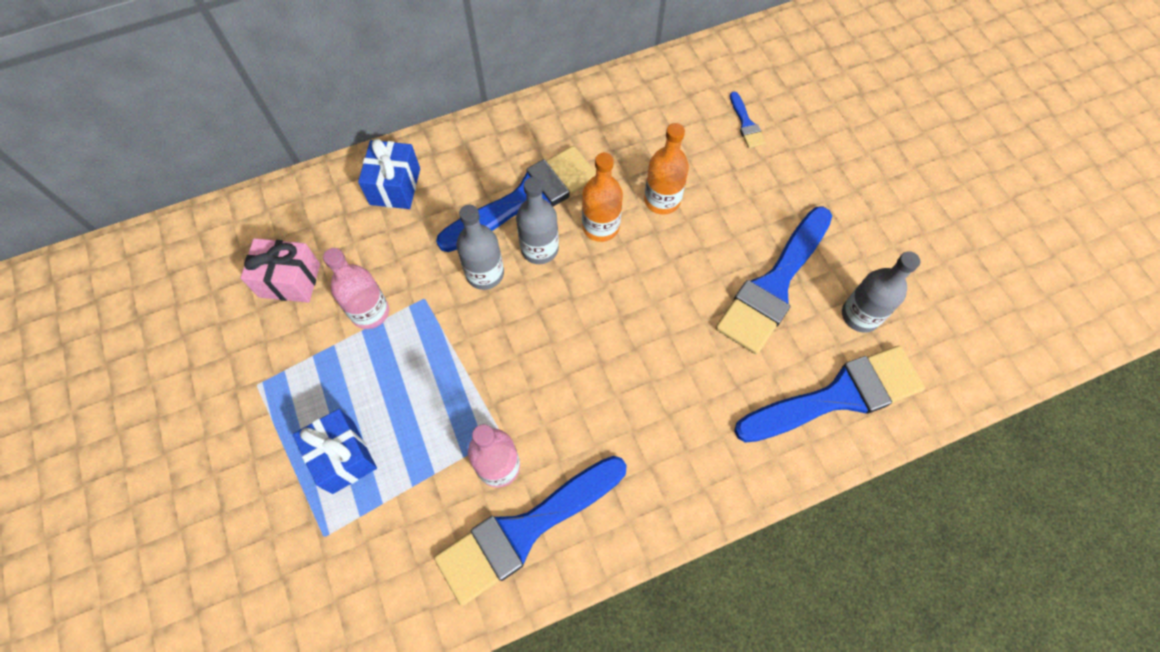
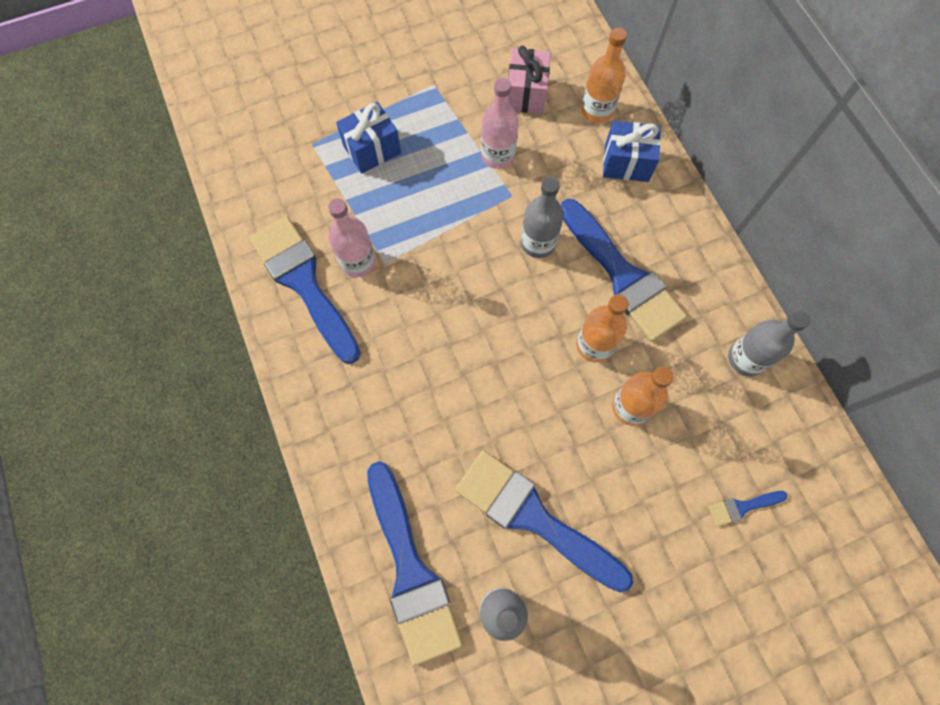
camera: 90 degrees right, 5 degrees up
(324, 210) = (597, 110): none -> orange bottle
(539, 249) = (566, 289): grey bottle -> grey bottle (746, 359)

